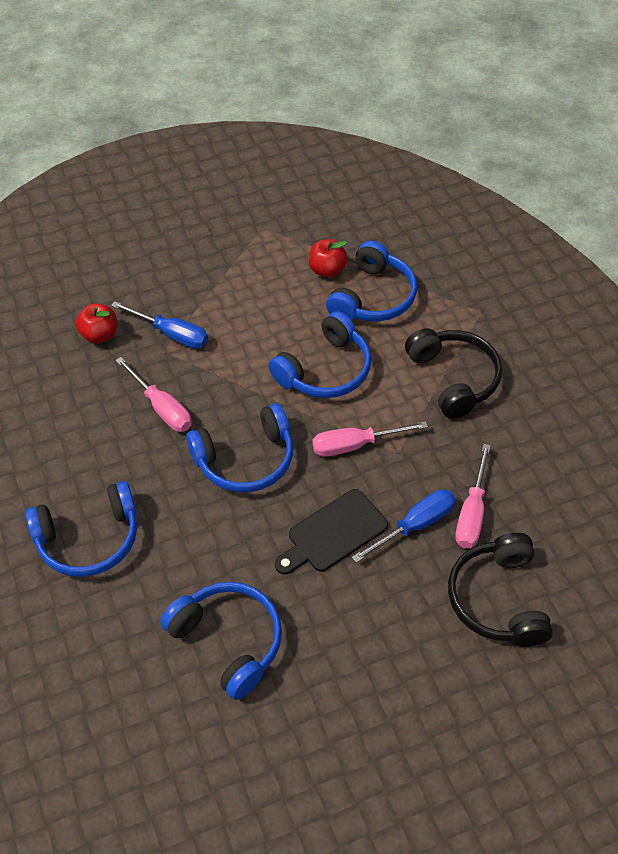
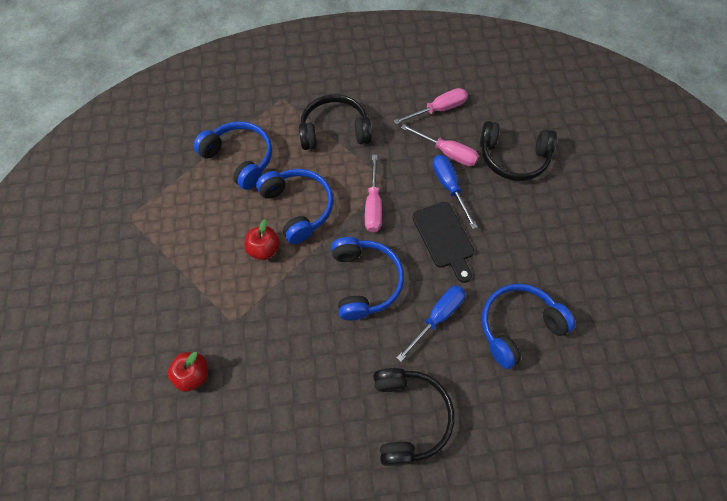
camera: 75 degrees left, 10 degrees up
(89, 539) = (409, 417): blue headphones -> black headphones
(161, 407) = (294, 335): pink screwdriver -> pink screwdriver (438, 110)
(171, 334) = (217, 313): blue screwdriver -> blue screwdriver (437, 317)
(327, 270) = (198, 182): red apple -> red apple (264, 249)

